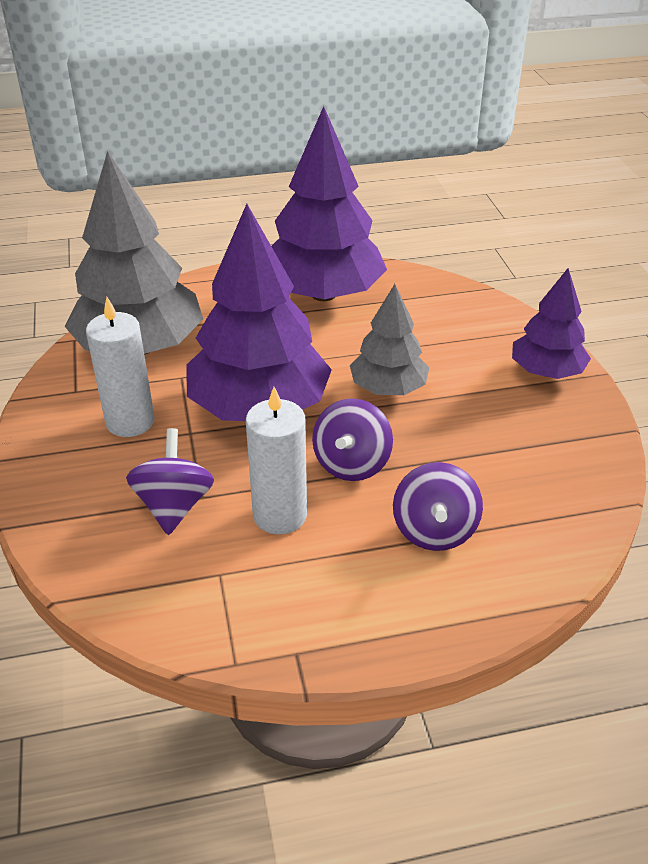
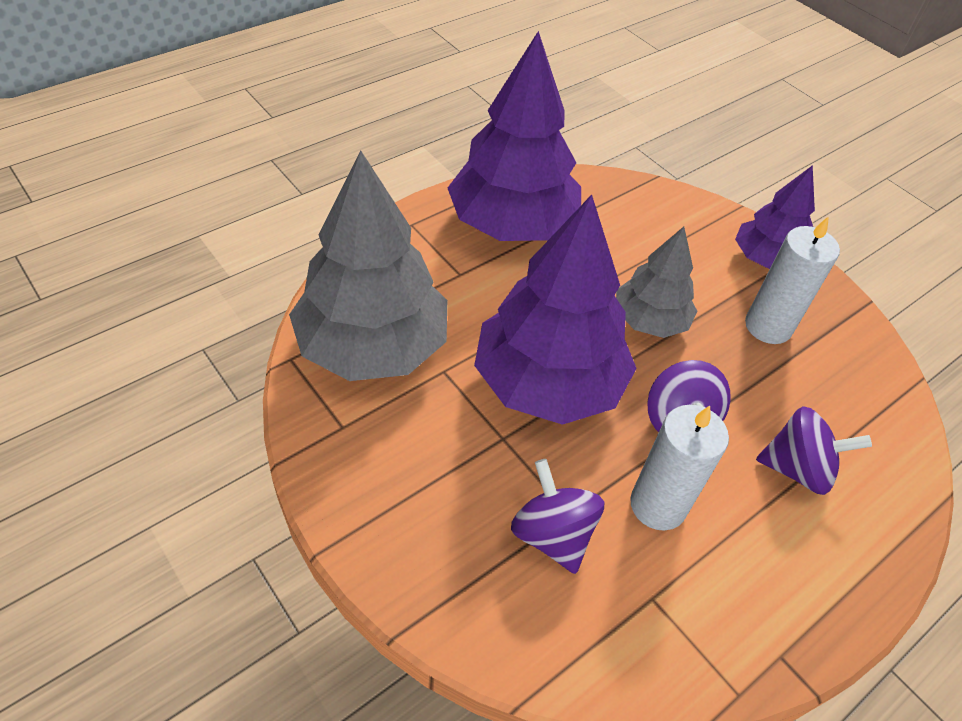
camera: 30 degrees left, 10 degrees up
(130, 421) = (432, 446): white candle -> white candle (768, 326)
(434, 531) = (797, 469): purple spinning top -> purple spinning top turned 60 degrees counterclockwise

